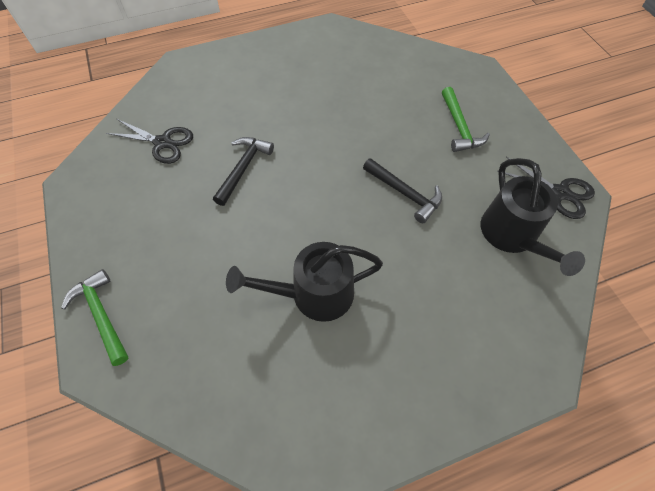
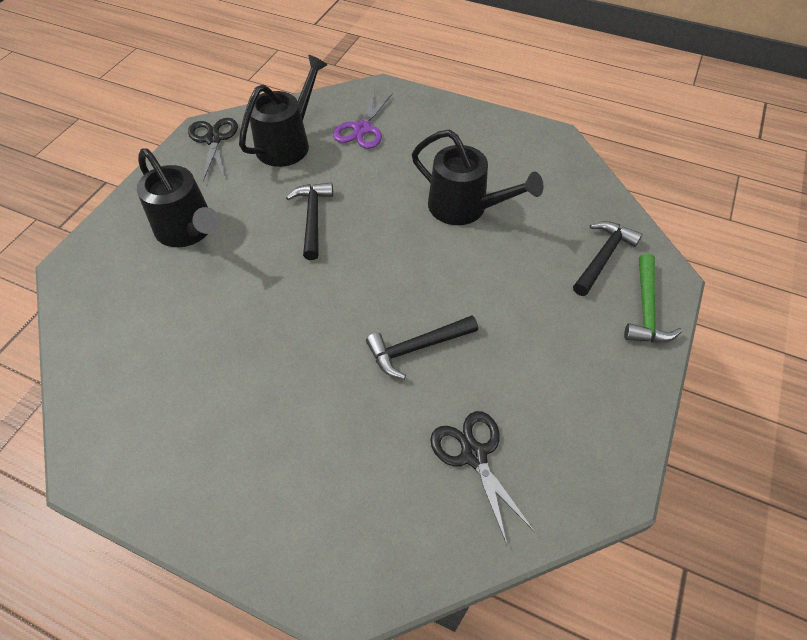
camera: 135 degrees left, 5 degrees down
(163, 340) = (603, 257): none -> black hammer
(459, 127) = (189, 230): green hammer -> black watering can
(485, 304) = (362, 129): none -> purple scissors

